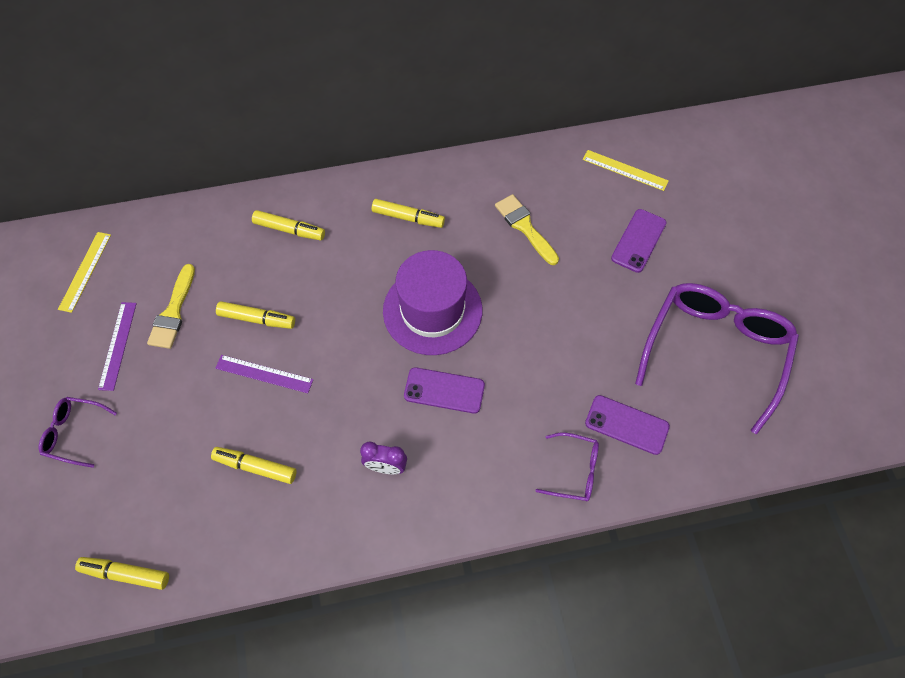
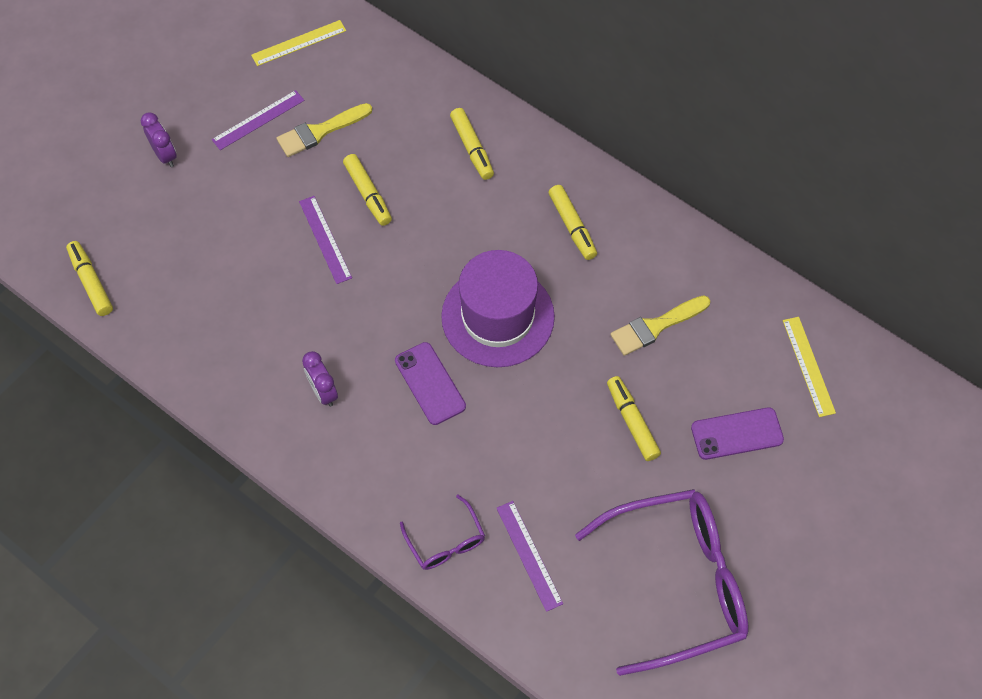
camera: 50 degrees right, 0 degrees up
(74, 433) = (165, 155): purple glasses -> purple clock
(255, 467) = (243, 298): yellow marker -> yellow marker (632, 421)
(525, 227) = (655, 326): yellow brush -> yellow brush turned 135 degrees counterclockwise
(627, 425) = (529, 555): purple phone -> purple ruler

